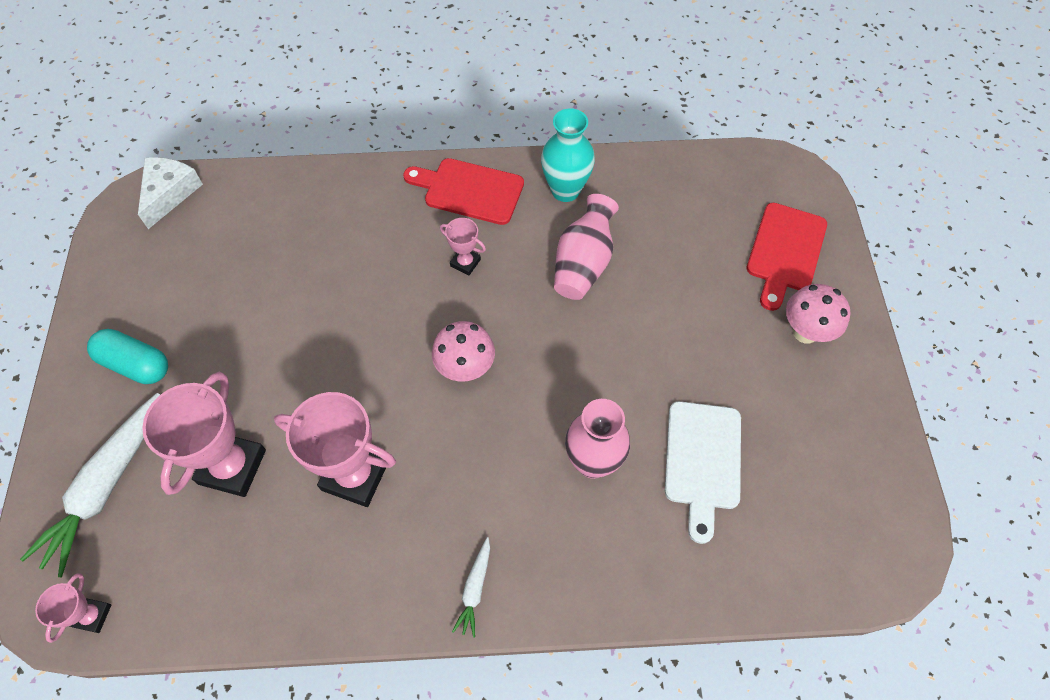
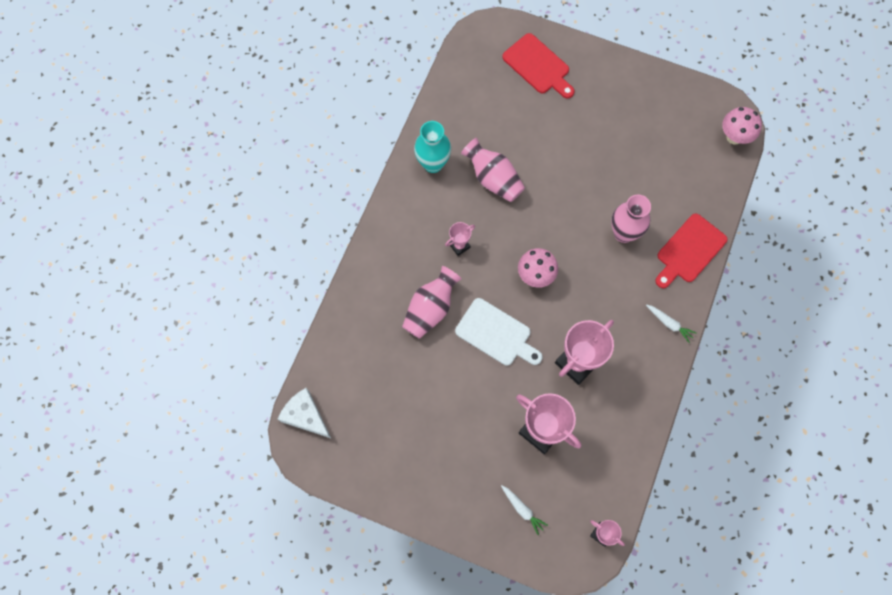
camera: 65 degrees left, 10 degrees up
(106, 487) = (522, 509): white carrot -> white carrot, size x0.47
(136, 364) = (441, 472): turquoise capsule -> none
(361, 265) = (430, 309): none -> pink vase
(469, 190) = (403, 221): red cutting board -> red cutting board (689, 250)
(702, 461) = (647, 178): white cutting board -> white cutting board (496, 334)
(805, 332) = (594, 86): pink mushroom -> pink mushroom (734, 137)

